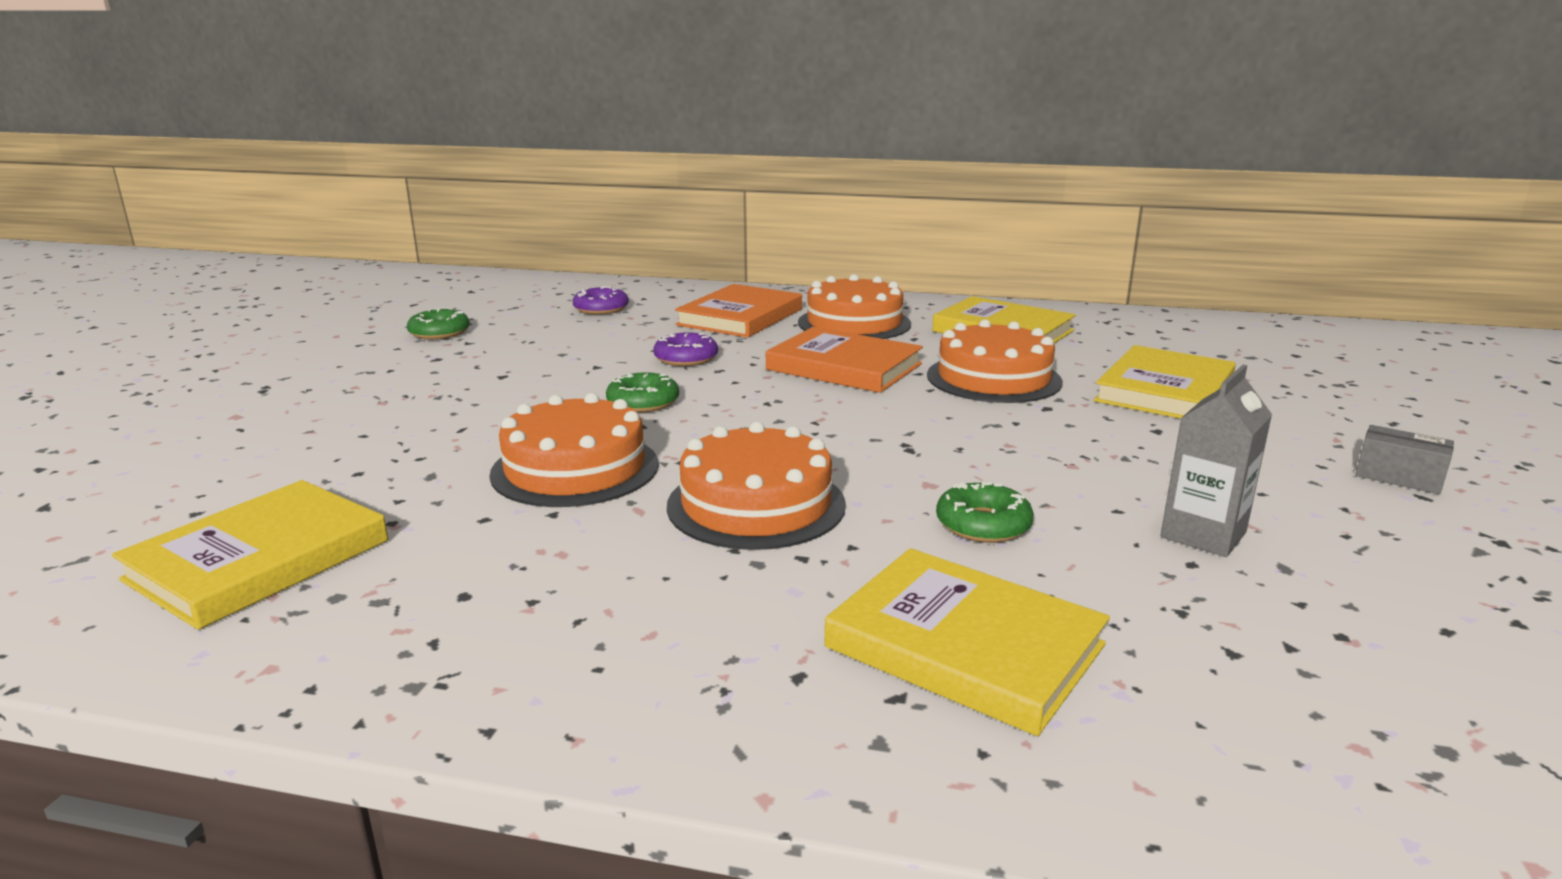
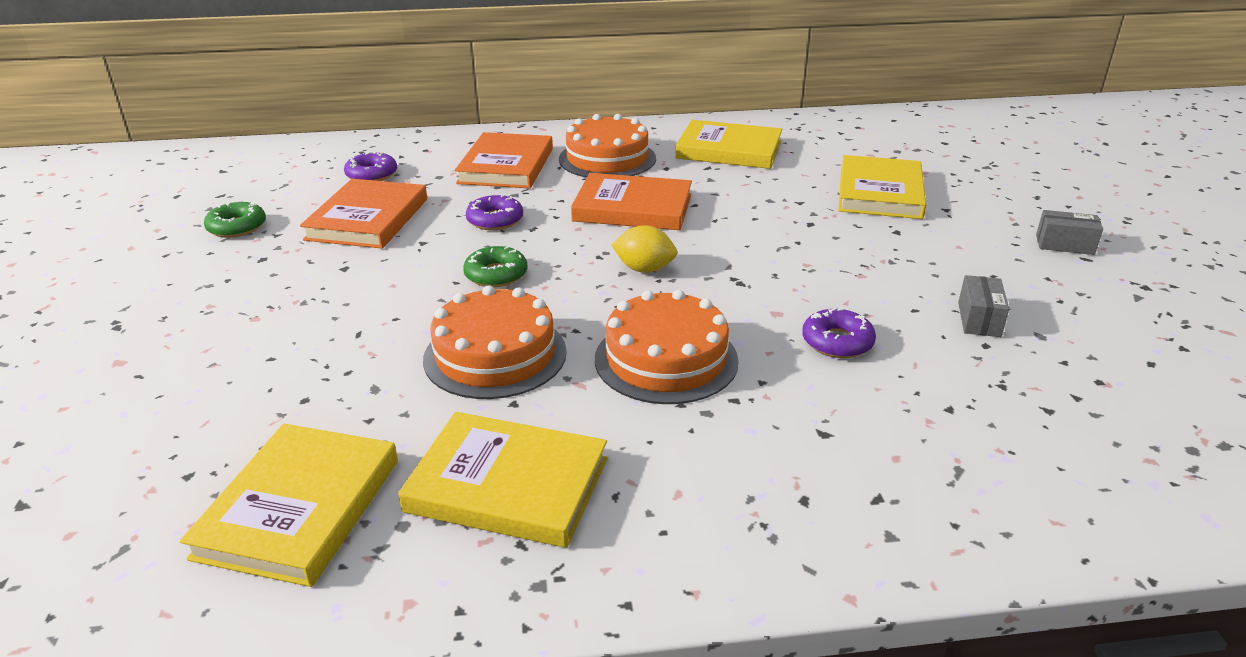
camera: 20 degrees left, 10 degrees up
(563, 342) = (368, 219): none -> orange book
(807, 421) = (644, 269): none -> yellow lemon
(964, 646) = (892, 447): yellow book -> yellow book (507, 485)
(983, 524) = (837, 342): green donut -> purple donut
(993, 378) = (754, 201): orange cake -> none
(1203, 535) = (979, 319): grey carton -> grey box

